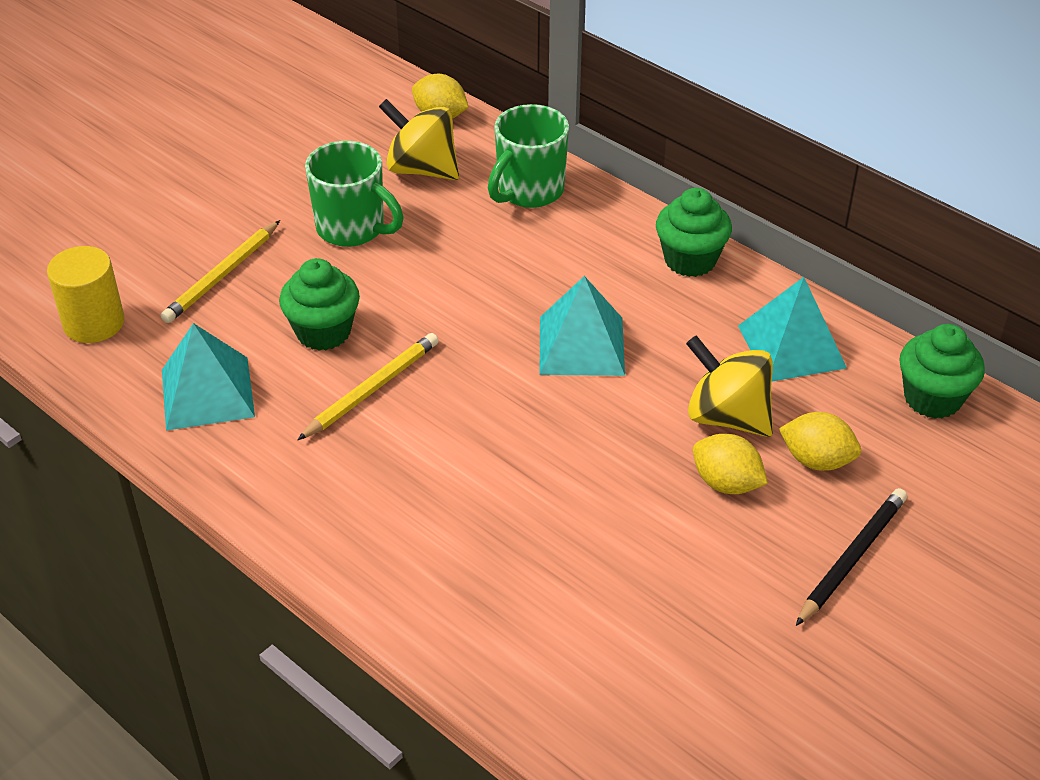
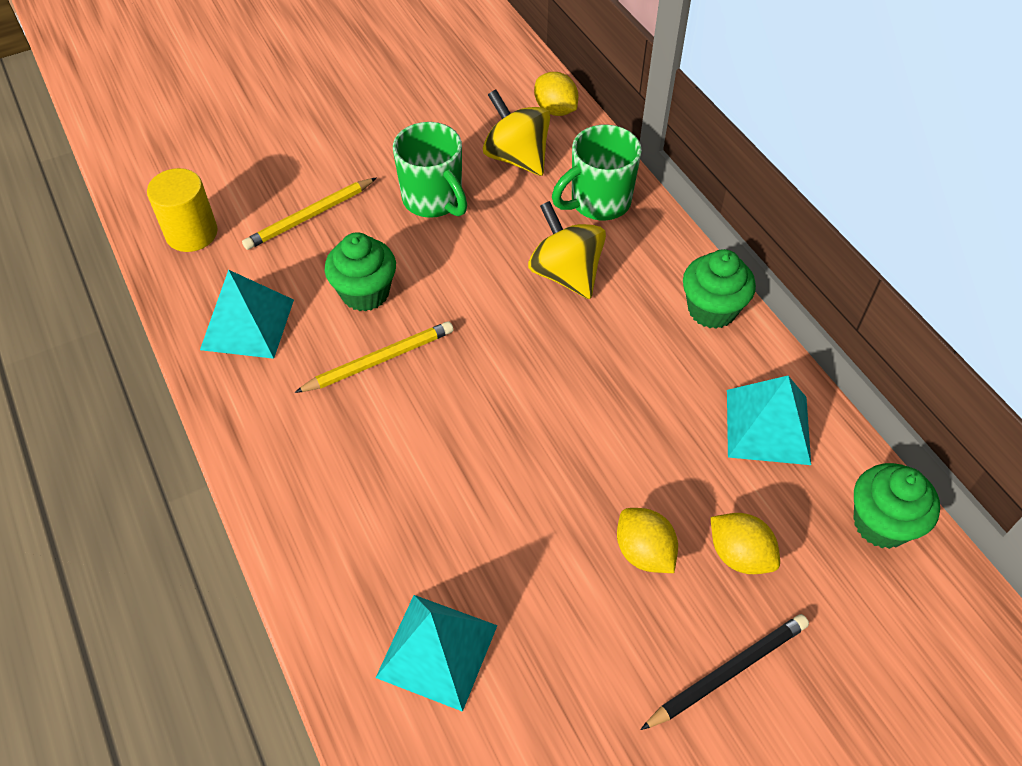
camera: 20 degrees right, 10 degrees up
(581, 345) = (576, 369): turquoise pyramid -> turquoise pyramid (437, 651)
(727, 417) = (675, 482): yellow spinning top -> yellow spinning top (565, 274)

